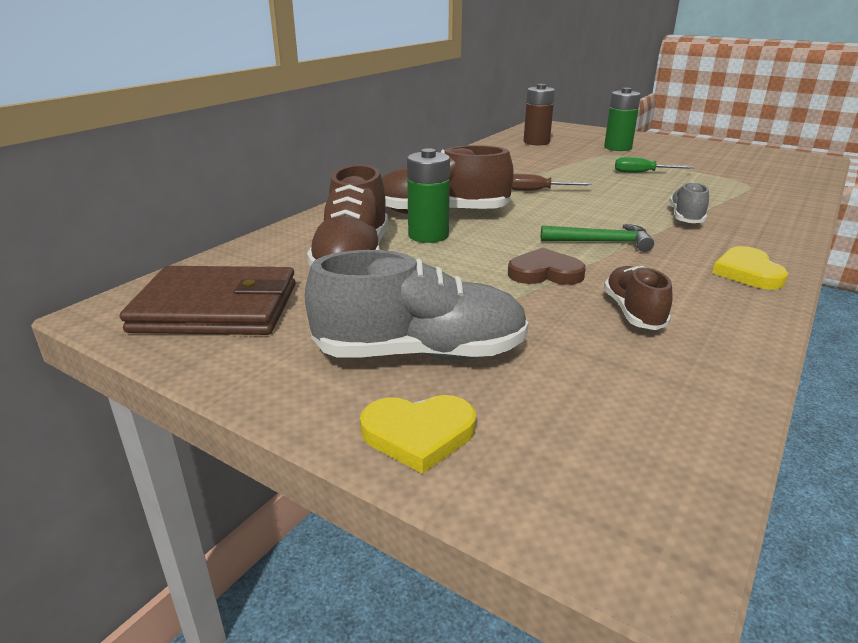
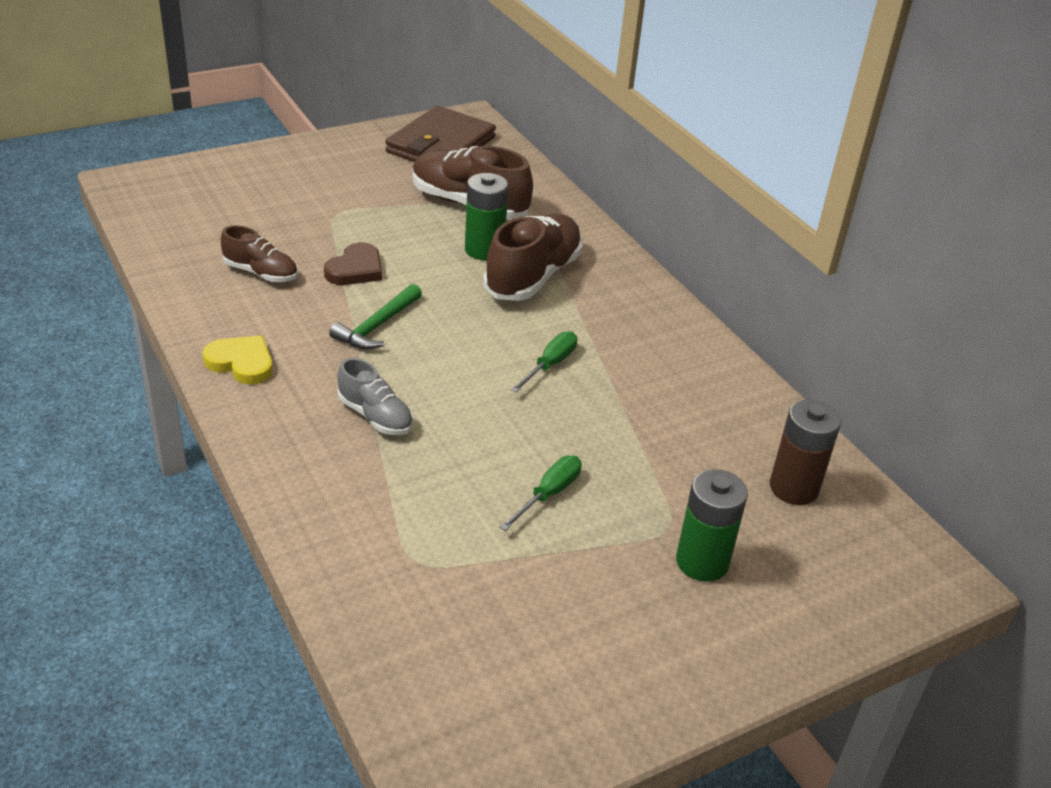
camera: 115 degrees right, 10 degrees up
(419, 434) = (249, 163): yellow heart -> none
(420, 353) = (312, 186): grey shoe -> none
(538, 191) = (550, 365): brown screwdriver -> green screwdriver

